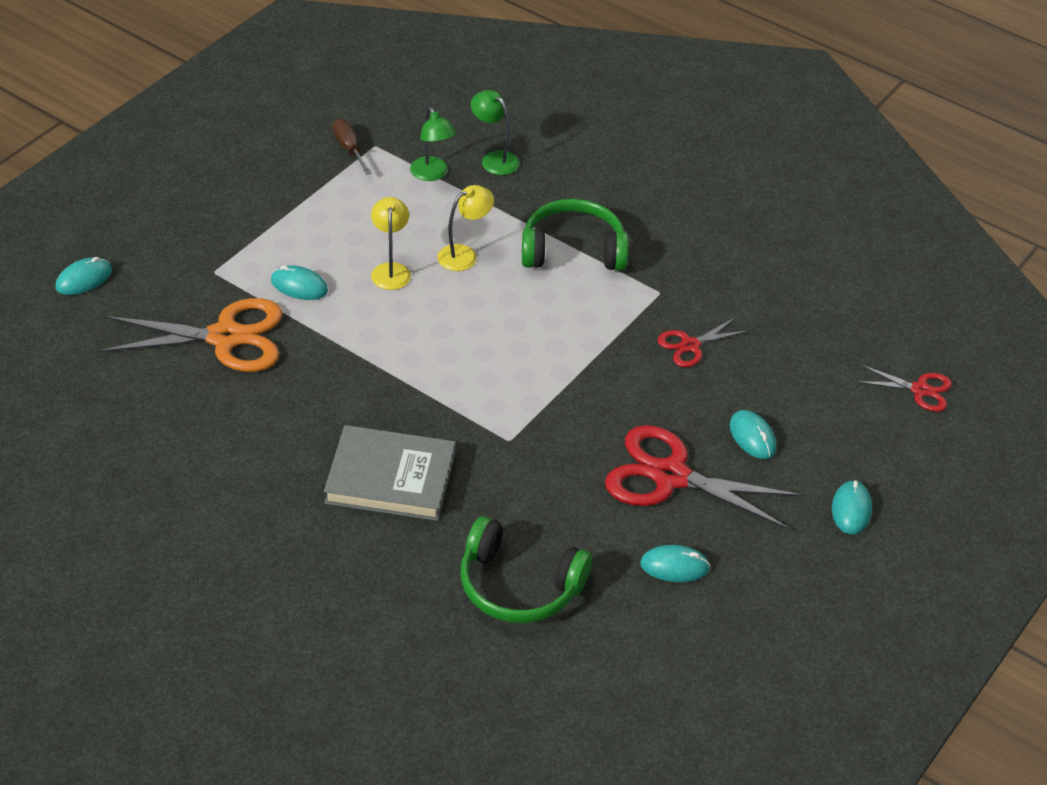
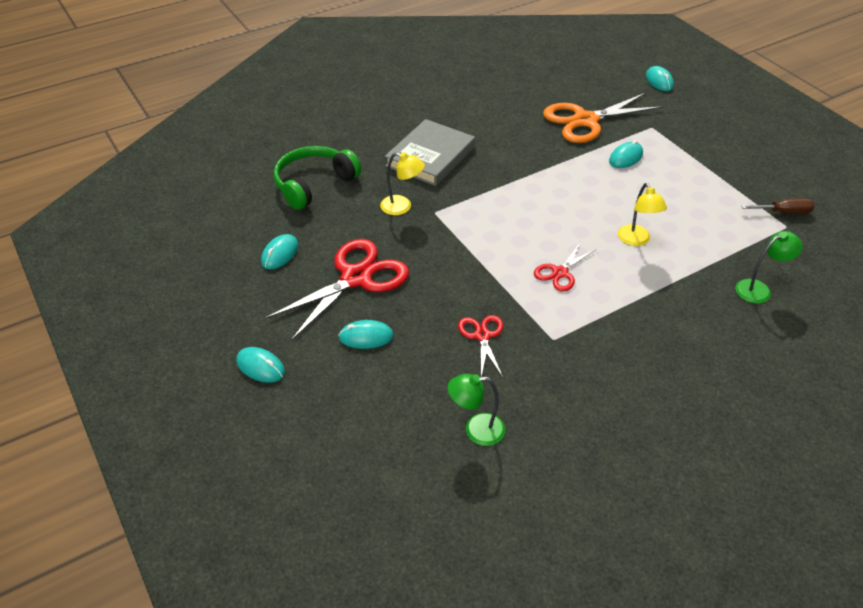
camera: 115 degrees right, 0 degrees up
(225, 337) = (585, 120): orange scissors -> orange scissors turned 45 degrees clockwise
(391, 270) = (629, 200): yellow lamp -> yellow lamp (402, 207)
(432, 174) = (743, 248): green lamp -> green lamp (476, 430)
(573, 250) = (624, 302): green headphones -> none
(920, 390) = (353, 476): red scissors -> red scissors (560, 273)

